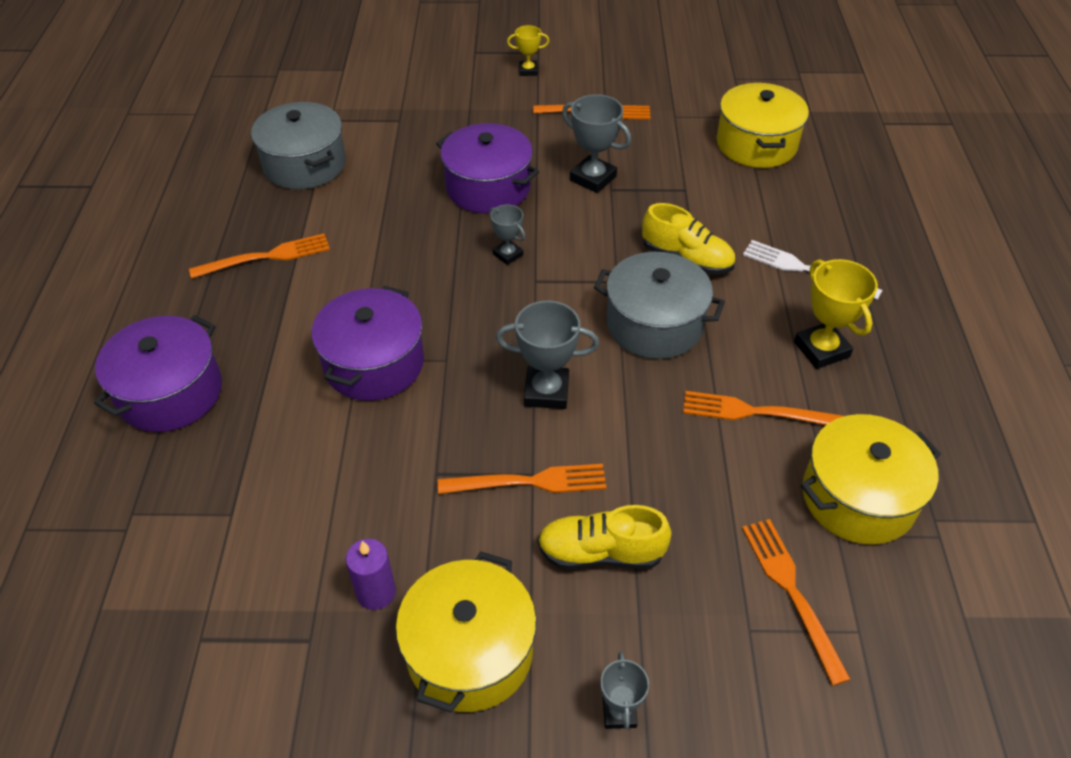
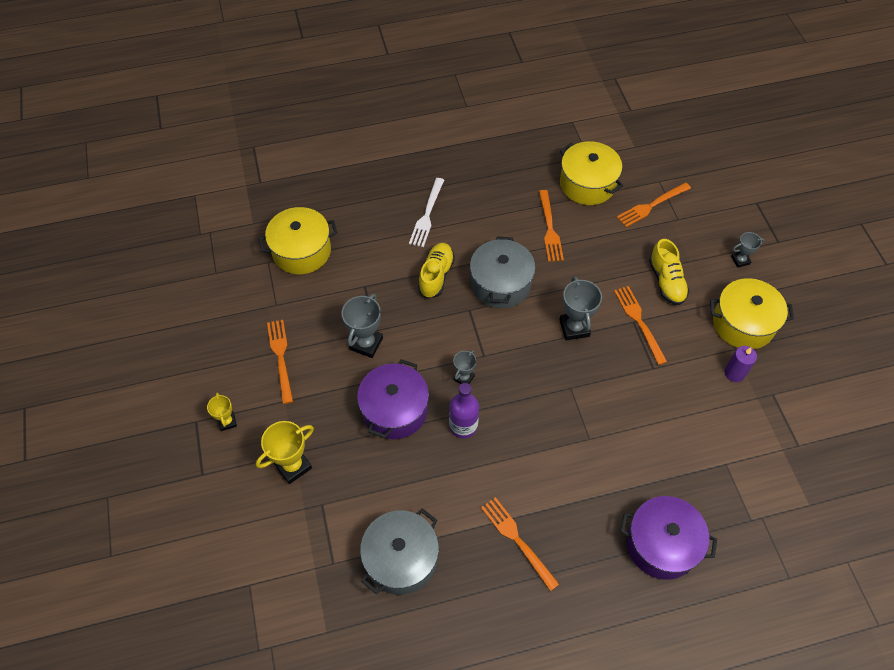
camera: 105 degrees left, 10 degrees up
(374, 363) = (589, 428): purple pot -> none
(438, 241) = (463, 426): none -> purple bottle
(821, 349) = (492, 203): yellow trophy -> yellow trophy (293, 466)

